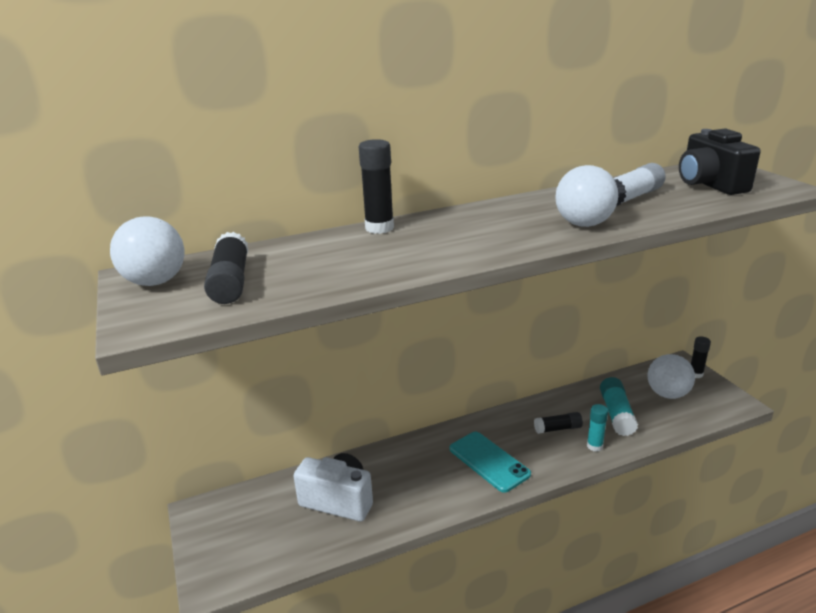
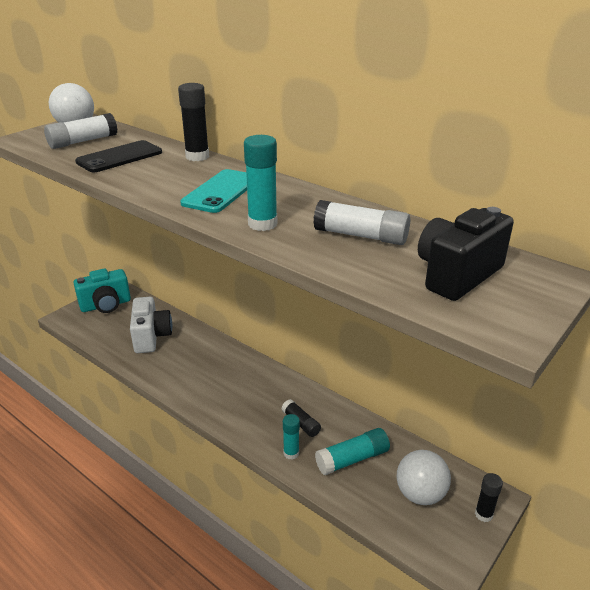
camera: 60 degrees right, 5 degrees up
(225, 531) = (106, 305): none -> turquoise camera
(230, 282) = (83, 141): black glue stick -> white glue stick
(326, 265) = (119, 157): none -> black phone
(489, 461) = (231, 394): turquoise phone -> turquoise phone (221, 191)
(583, 224) = (262, 224): white ball -> turquoise glue stick

